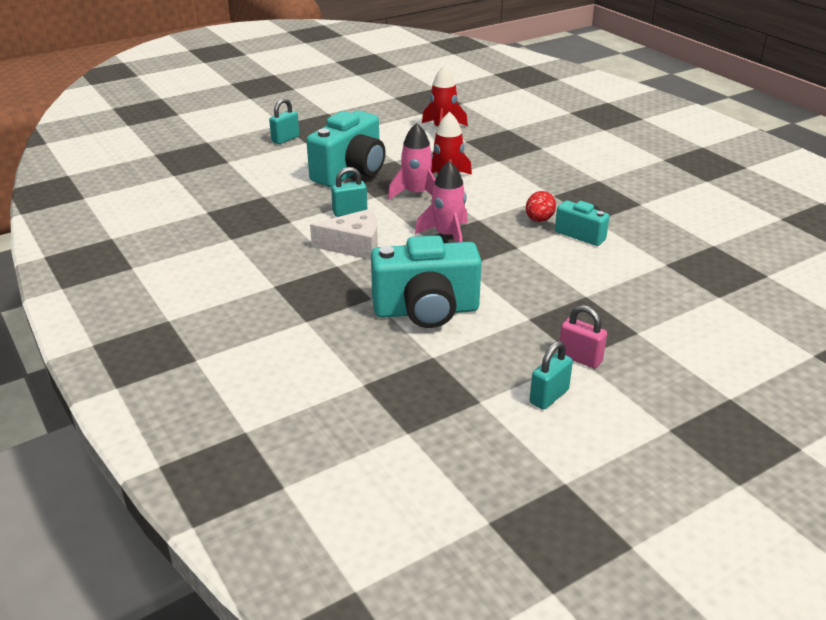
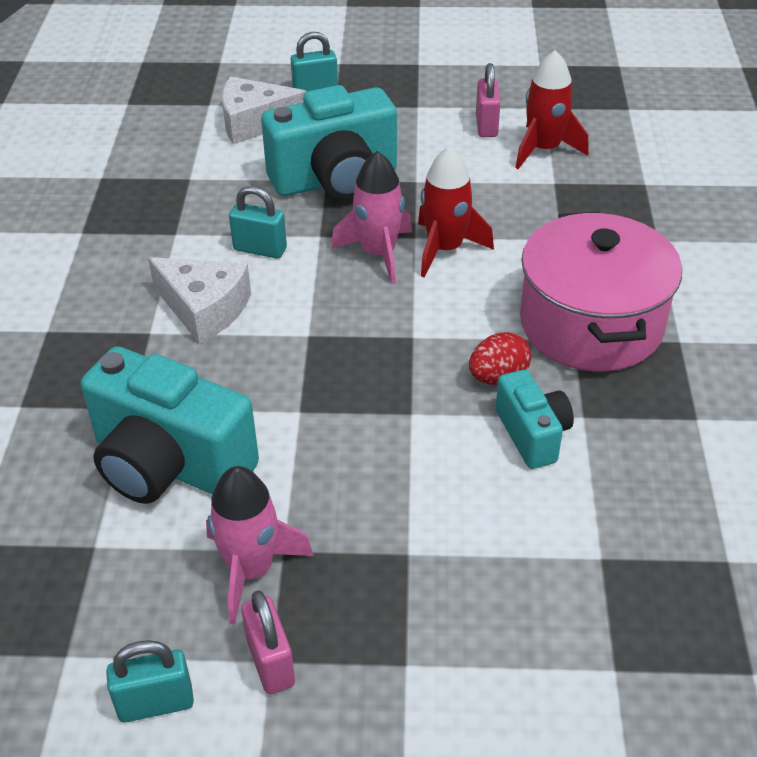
camera: 35 degrees right, 10 degrees up
(269, 162) = (255, 123): none -> white cheese
(401, 128) = (486, 126): none -> pink padlock
(447, 236) = (338, 347): pink rocket -> pink rocket (251, 570)
(554, 187) = (591, 324): none -> pink pot

